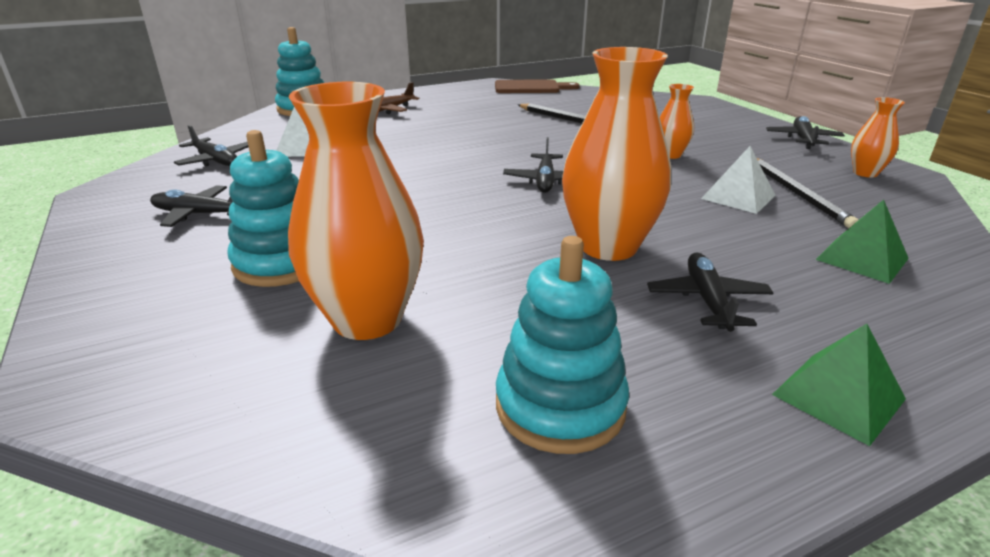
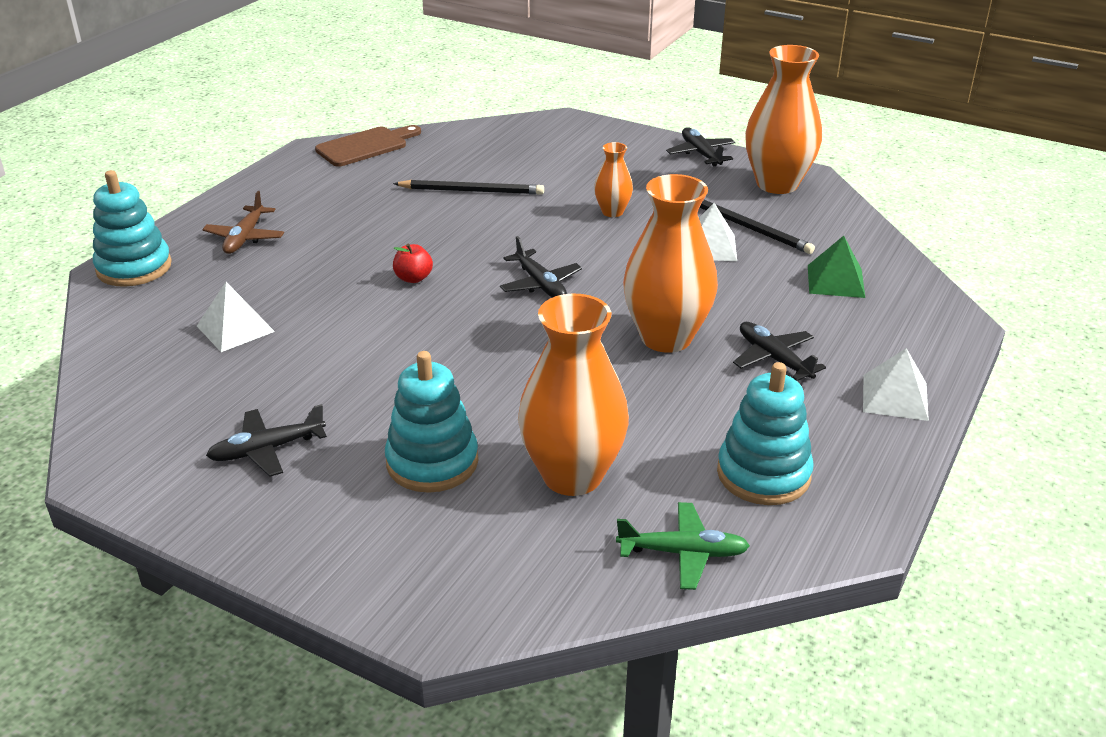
camera: 35 degrees left, 5 degrees up
(215, 160) = (160, 382): black plane -> none
(360, 445) = (682, 553): none -> green plane
(455, 153) = (413, 278): none -> red apple
(838, 396) = (895, 397): green pyramid -> white pyramid
(865, 173) = (777, 184): orange vase -> orange vase, size x2.01

